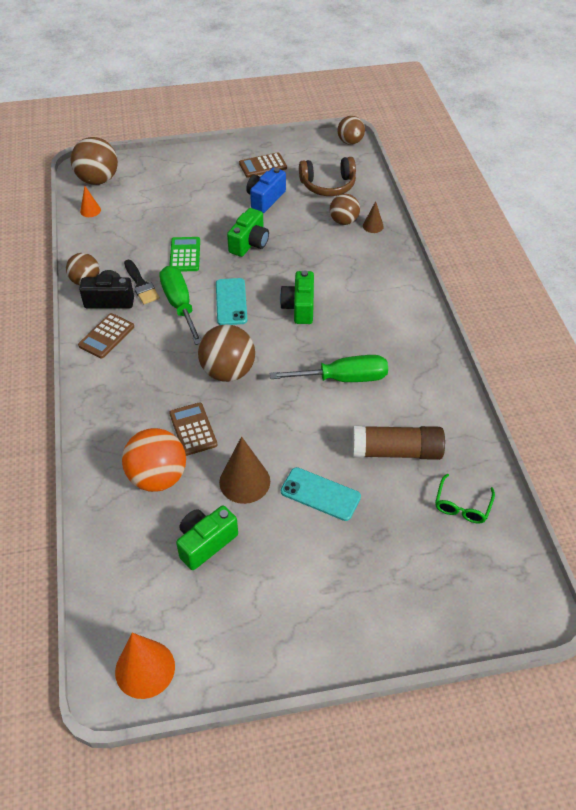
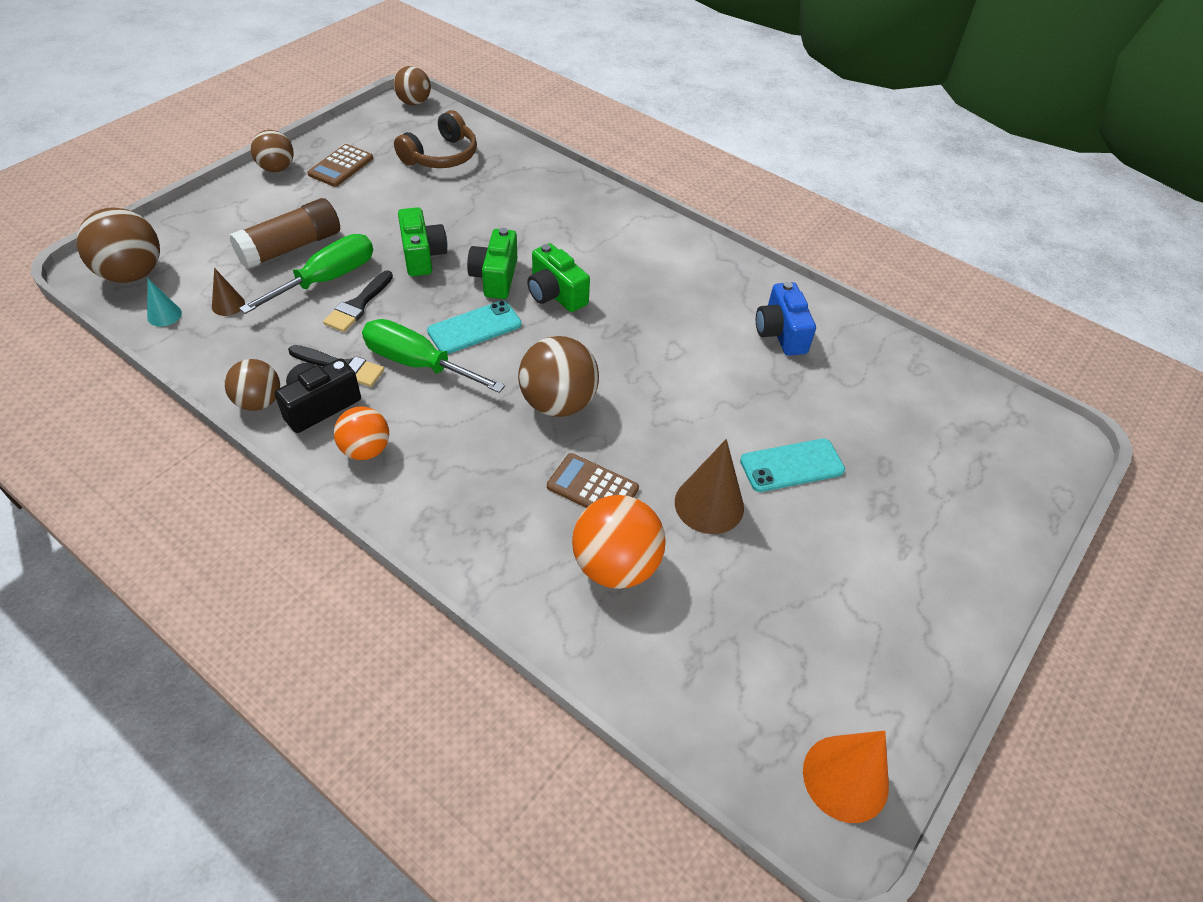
camera: 45 degrees left, 0 degrees up
(90, 210) = (164, 315): orange cone -> turquoise cone
(106, 336) = (366, 450): brown calculator -> orange ball
(185, 255) = (358, 305): green calculator -> black brush
(205, 543) = (746, 596): green camera -> green camera (495, 277)
(231, 302) = (474, 328): turquoise phone -> turquoise phone turned 75 degrees counterclockwise
(265, 199) = (385, 200): blue camera -> blue camera (780, 333)
(343, 378) = (681, 340): green screwdriver -> green screwdriver (327, 279)
(344, 221) = (500, 185): brown ball -> brown ball (277, 168)
(373, 226) = (536, 176): brown cone -> brown cone (228, 305)
(396, 451) = (807, 379): brown glue stick -> brown glue stick (291, 247)
(462, 505) = (913, 391): green glasses -> none

